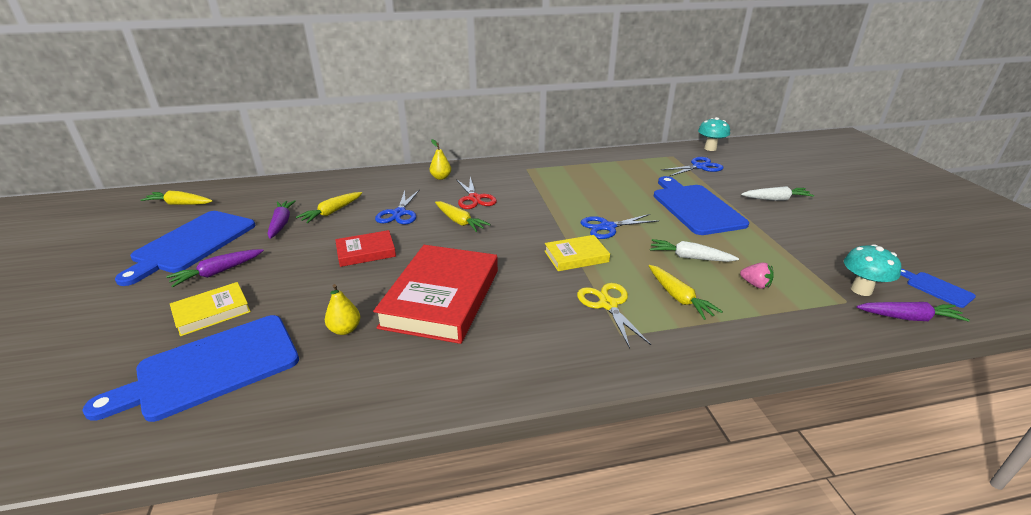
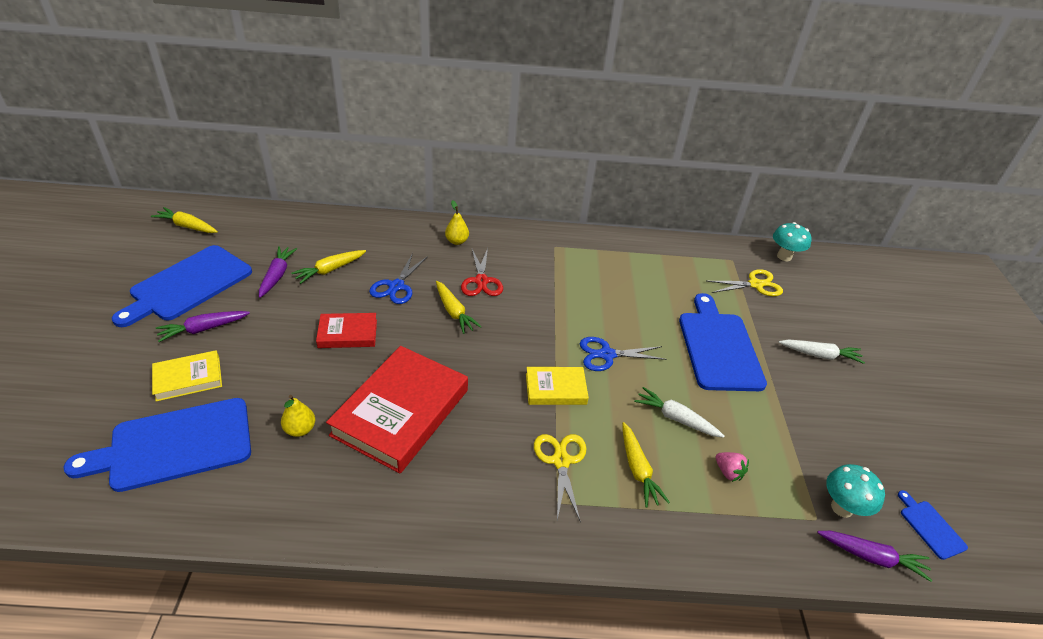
camera: 10 degrees right, 10 degrees up
(699, 167) = (755, 284): blue scissors -> yellow scissors

